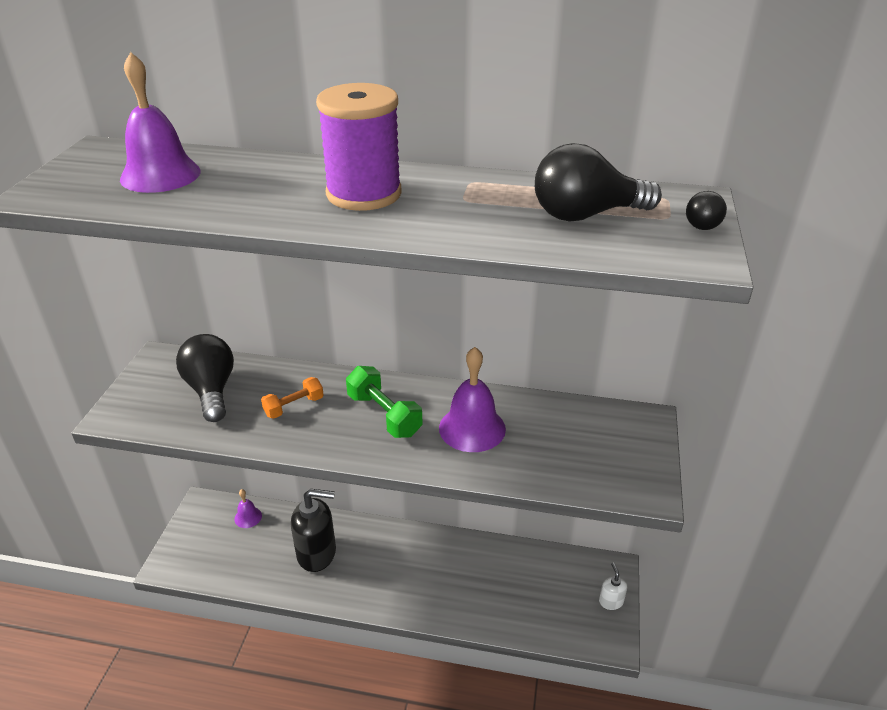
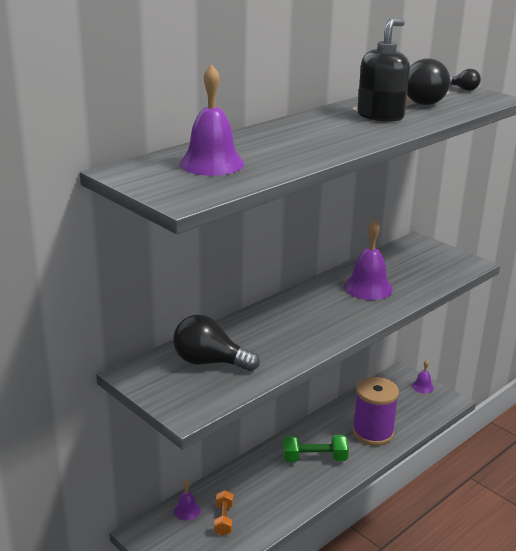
camera: 55 degrees left, 10 degrees down
(294, 406) = (272, 336): orange dumbbell -> orange dumbbell (223, 520)
(317, 553) = (264, 488): black soap dispenser -> black soap dispenser (380, 116)
(364, 194) = (331, 129): purple spool -> purple spool (373, 432)
(384, 415) = (321, 309): green dumbbell -> green dumbbell (314, 458)
(611, 601) = (423, 387): white soap dispenser -> purple bell

